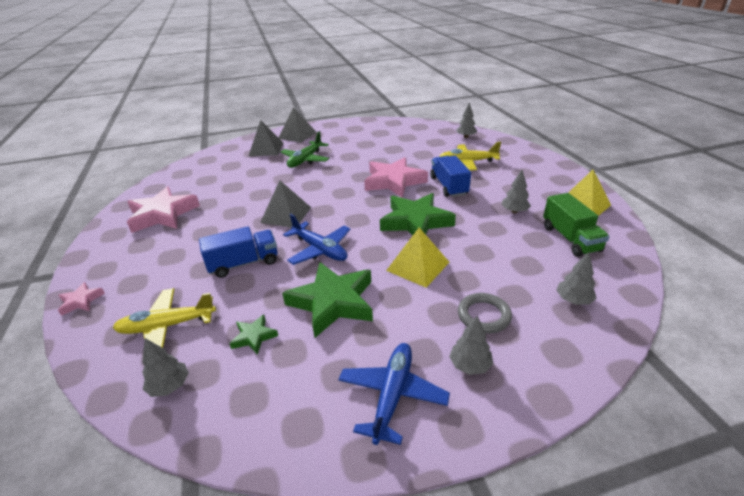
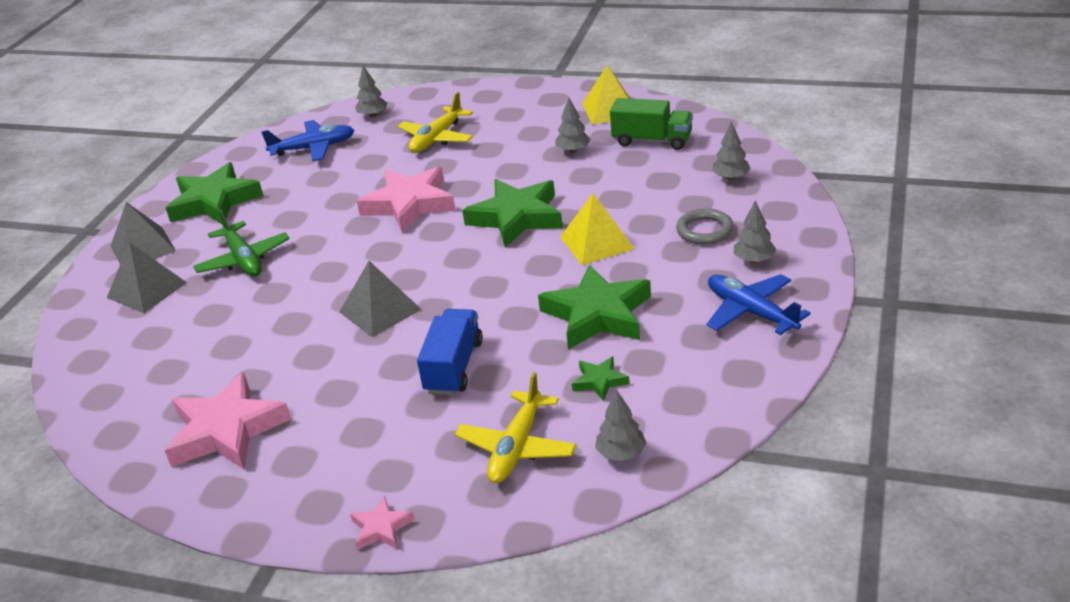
camera: 55 degrees left, 0 degrees up
(320, 250) = (493, 300): blue plane -> blue plane (314, 148)
(347, 134) = (214, 202): none -> green star
(448, 186) = (472, 170): blue truck -> none

